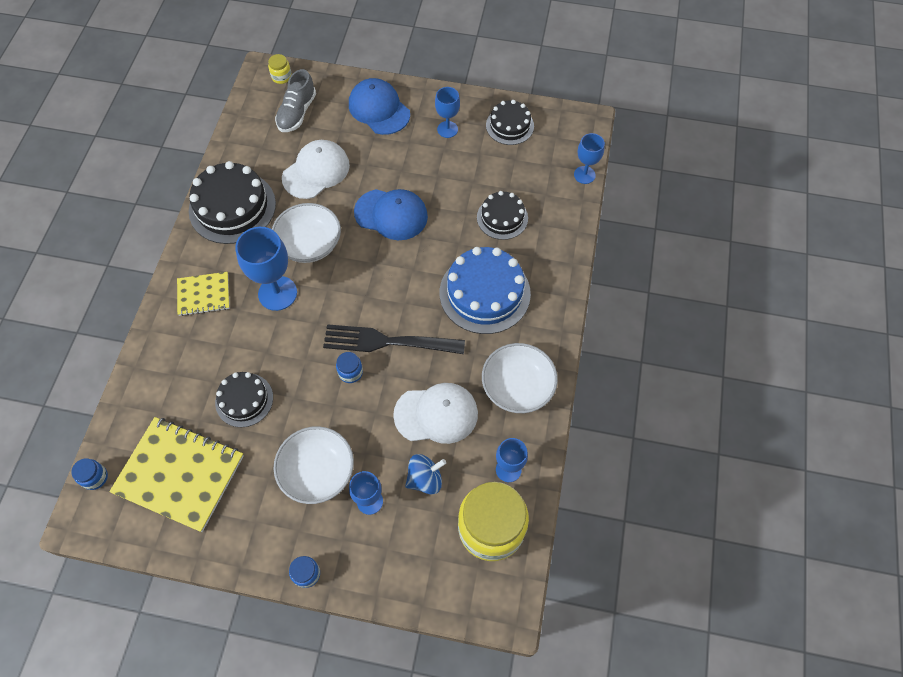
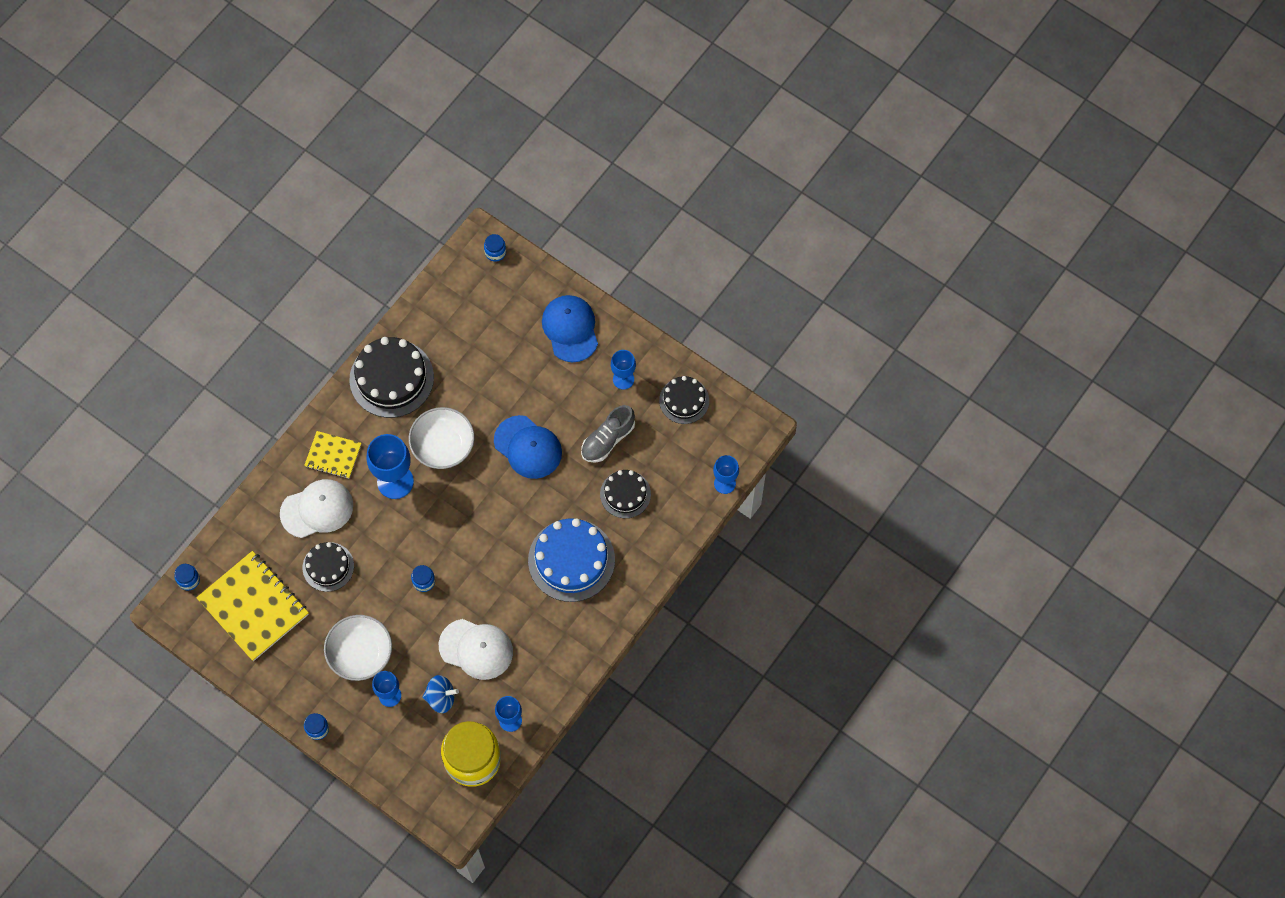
camera: 25 degrees right, 5 degrees up
(281, 77) = (495, 252): yellow jar -> blue jar
(297, 113) = (492, 300): grey shoe -> grey shoe (607, 440)
(316, 171) = (481, 373): white cap -> white cap (317, 509)
(388, 341) = (468, 568): black fork -> none
(517, 386) = (554, 656): white bowl -> none

